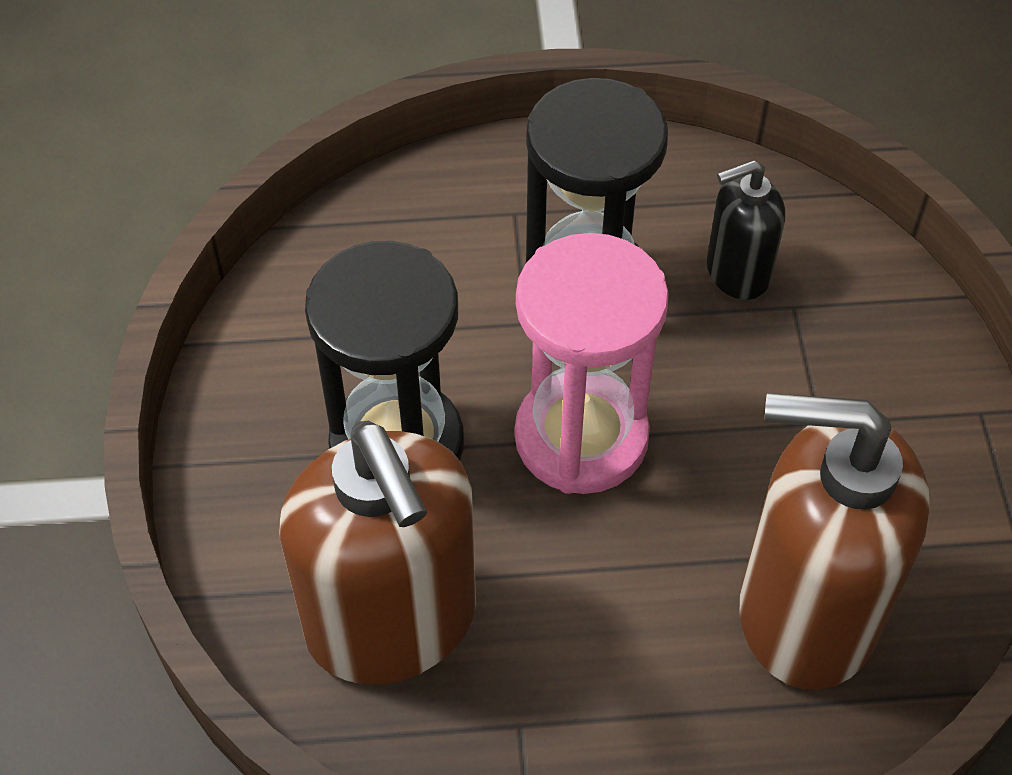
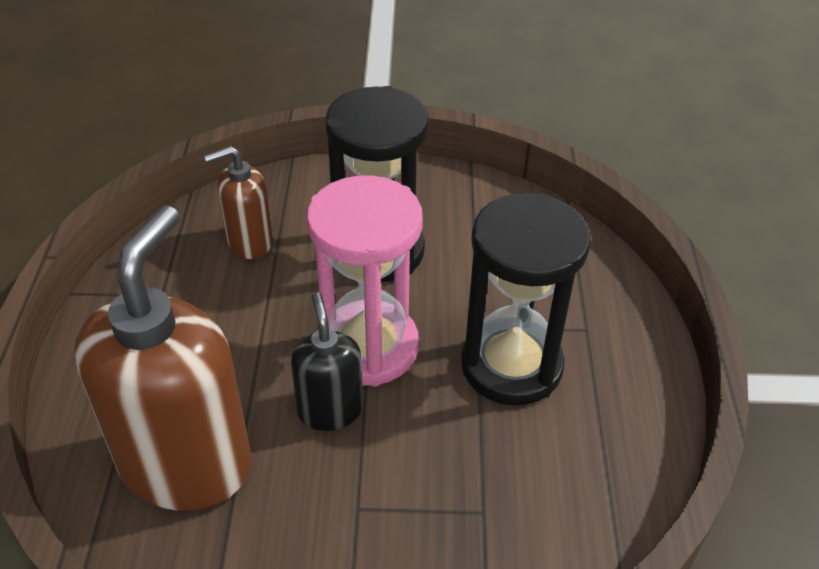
camera: 95 degrees right, 10 degrees down
(392, 622) = (249, 242): brown soap dispenser -> brown soap dispenser, size x0.51
(737, 272) = (522, 472): black soap dispenser -> black soap dispenser (330, 410)

